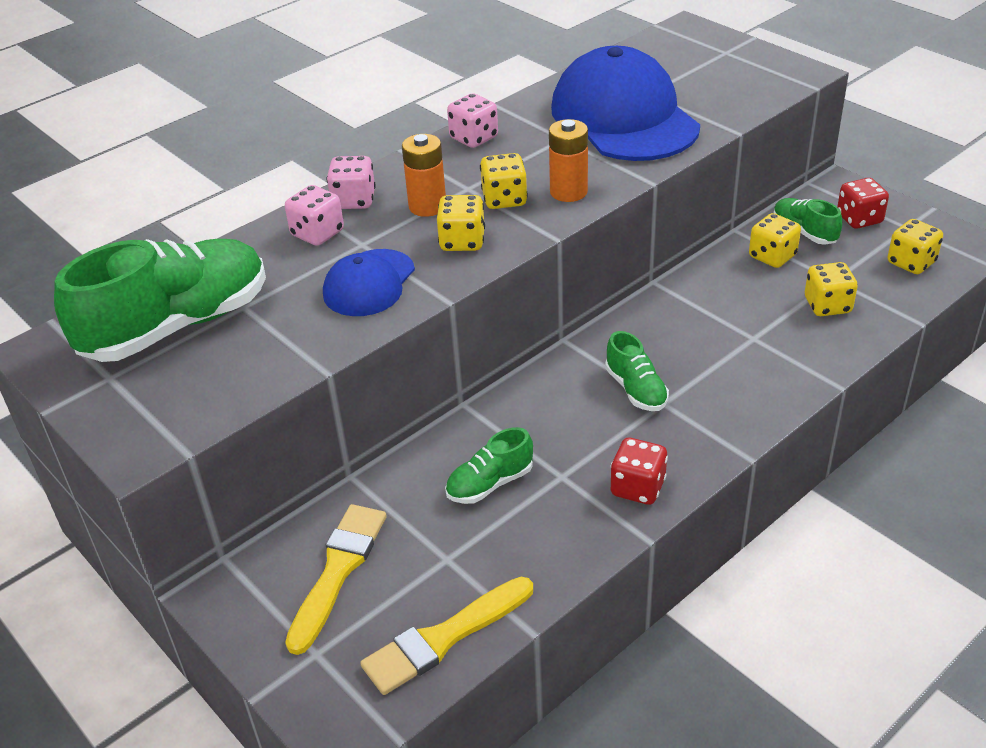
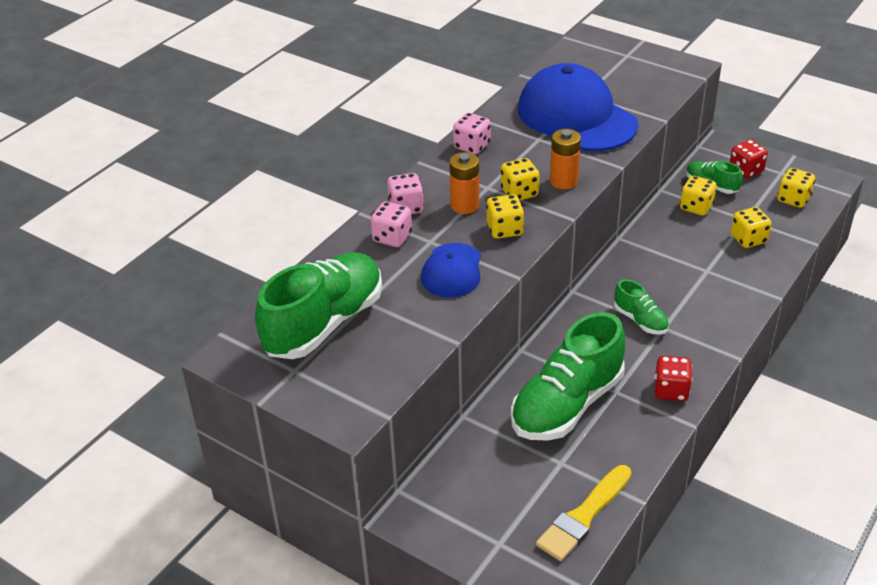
camera: 15 degrees left, 0 degrees up
(338, 571) = (487, 484): yellow brush -> none
(490, 484) = (567, 405): green shoe -> green shoe, size x2.08

